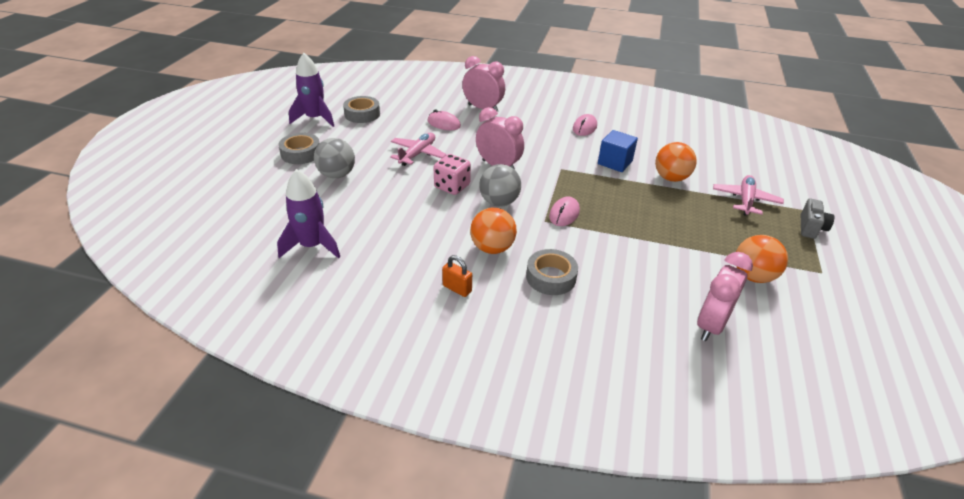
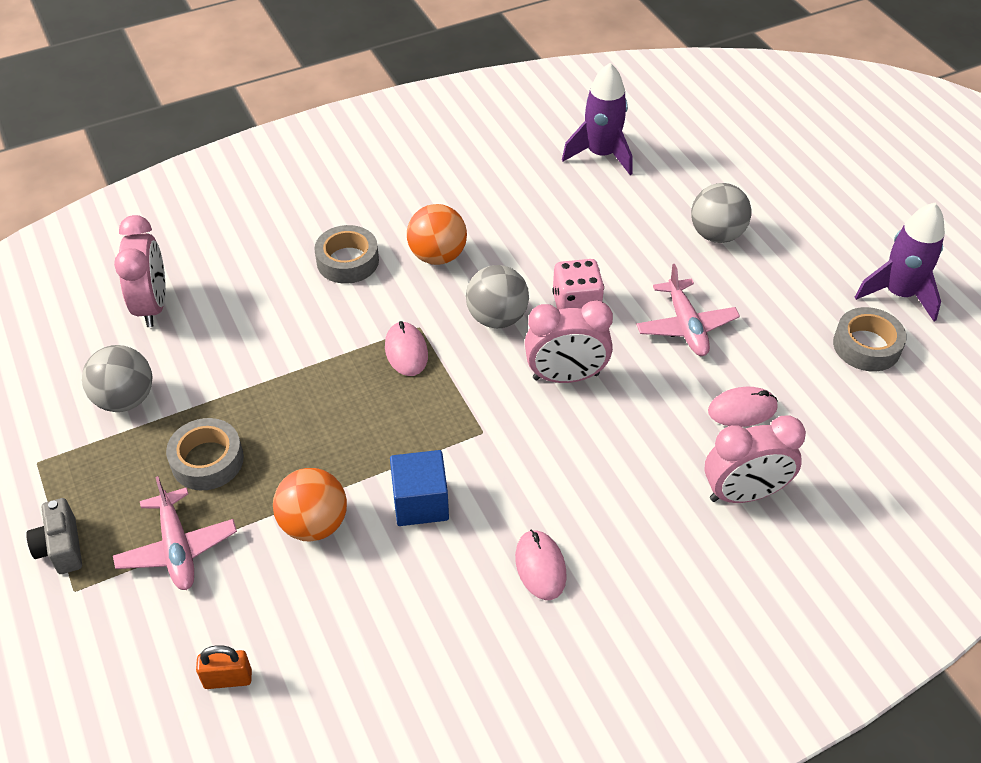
camera: 140 degrees right, 10 degrees up
(301, 153) = (804, 234): grey tape -> grey tape (207, 460)
(457, 288) = (423, 198): orange padlock -> orange padlock (228, 679)
(753, 276) = (125, 399): orange ball -> grey ball

